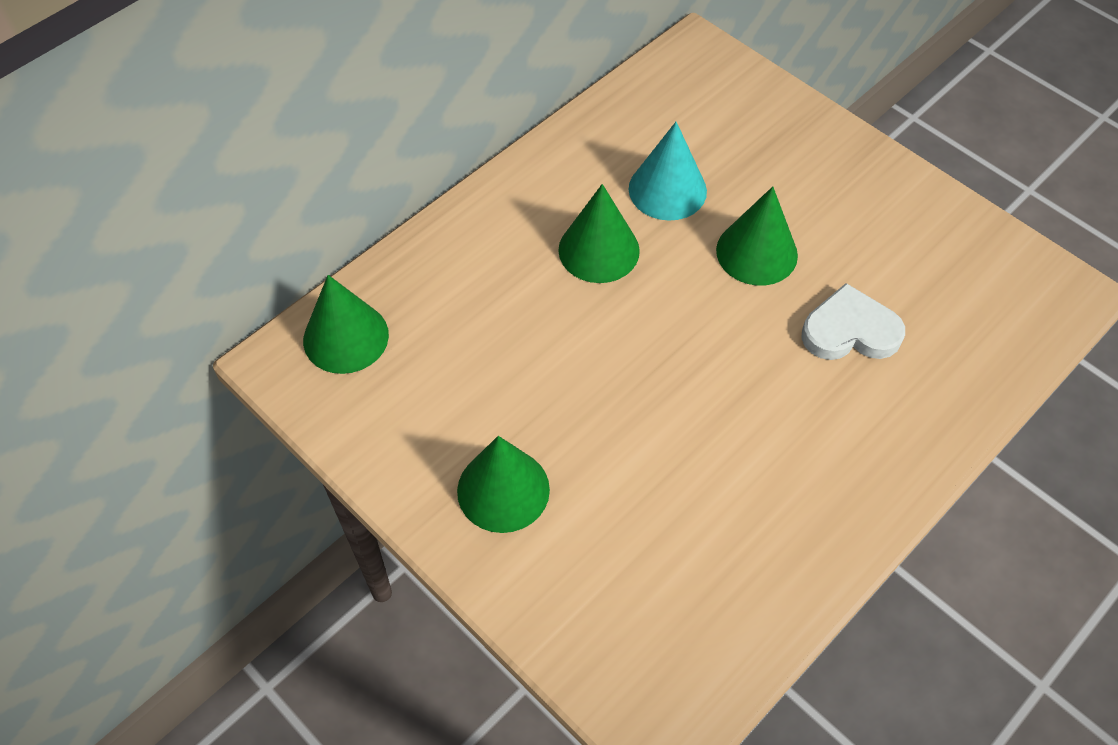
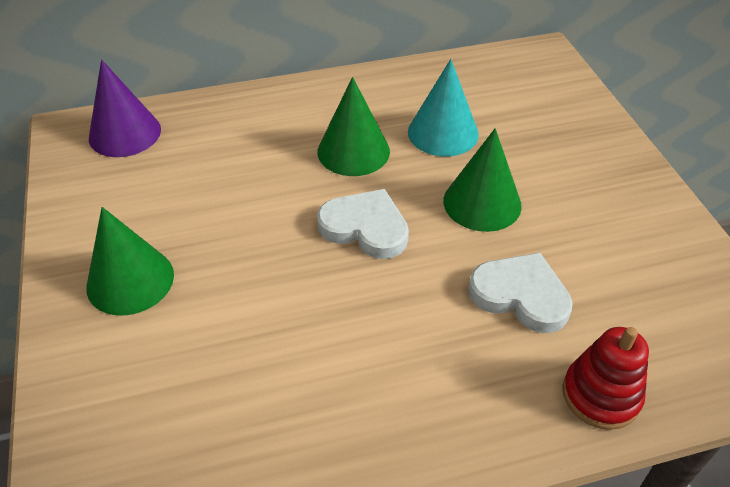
camera: 30 degrees right, 10 degrees down
(346, 337) = (125, 133): green cone -> purple cone
(674, 328) = (365, 228): none -> white heart
(964, 389) = (601, 395): none -> red stacking toy

